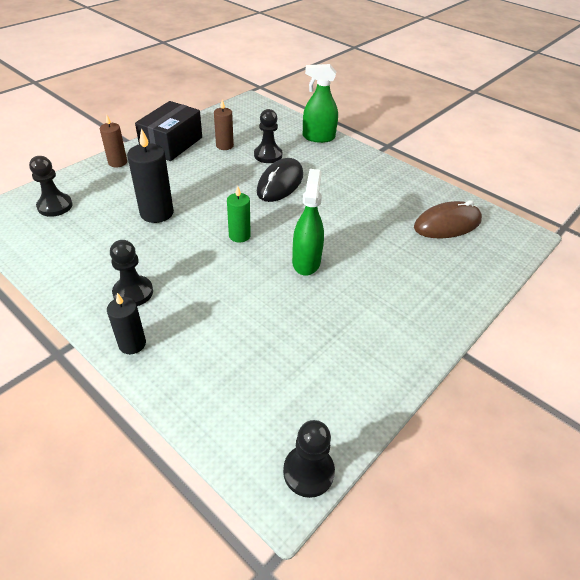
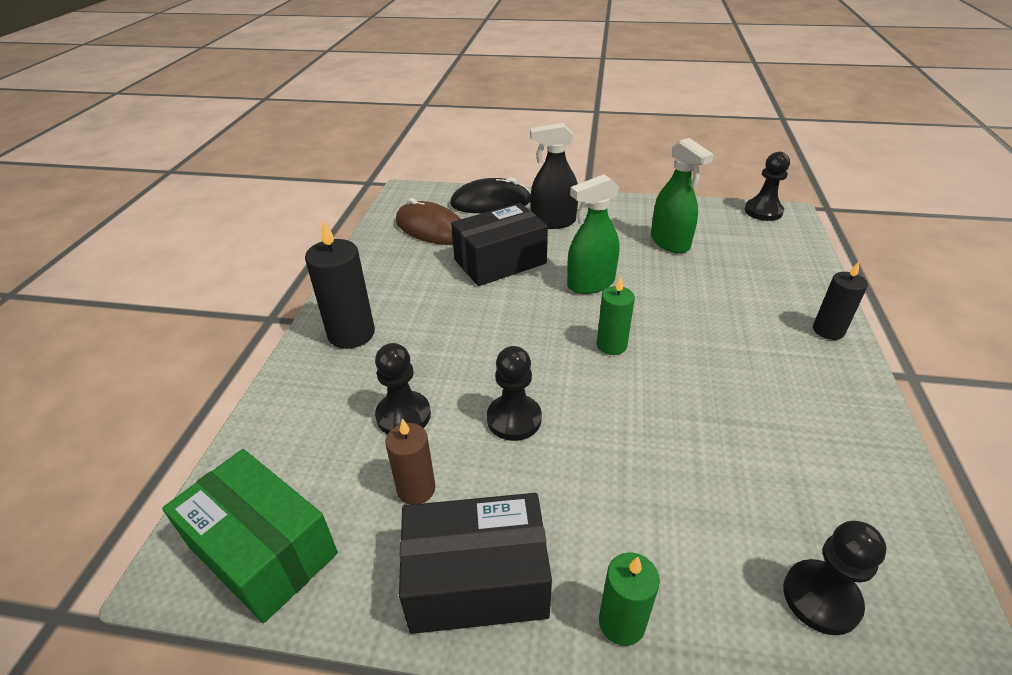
camera: 120 degrees left, 5 degrees down
(117, 162) = (621, 622): brown candle -> green candle
(133, 292) = (791, 370): black pawn -> black pawn (514, 419)
(157, 213) = (668, 447): black candle -> black candle (351, 334)
(238, 114) = (263, 550): none -> green box
(280, 183) = (470, 365): black mouse -> black mouse (491, 203)
(318, 137) = (298, 387): green spray bottle -> green spray bottle (670, 243)
(372, 235) = (500, 261): none -> black box
(411, 290) = (553, 222): none -> black spray bottle

